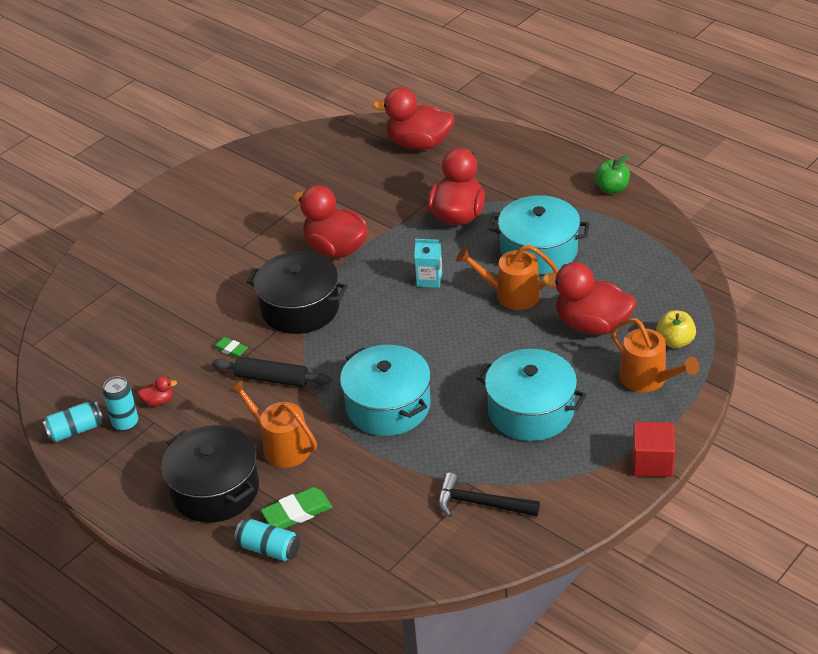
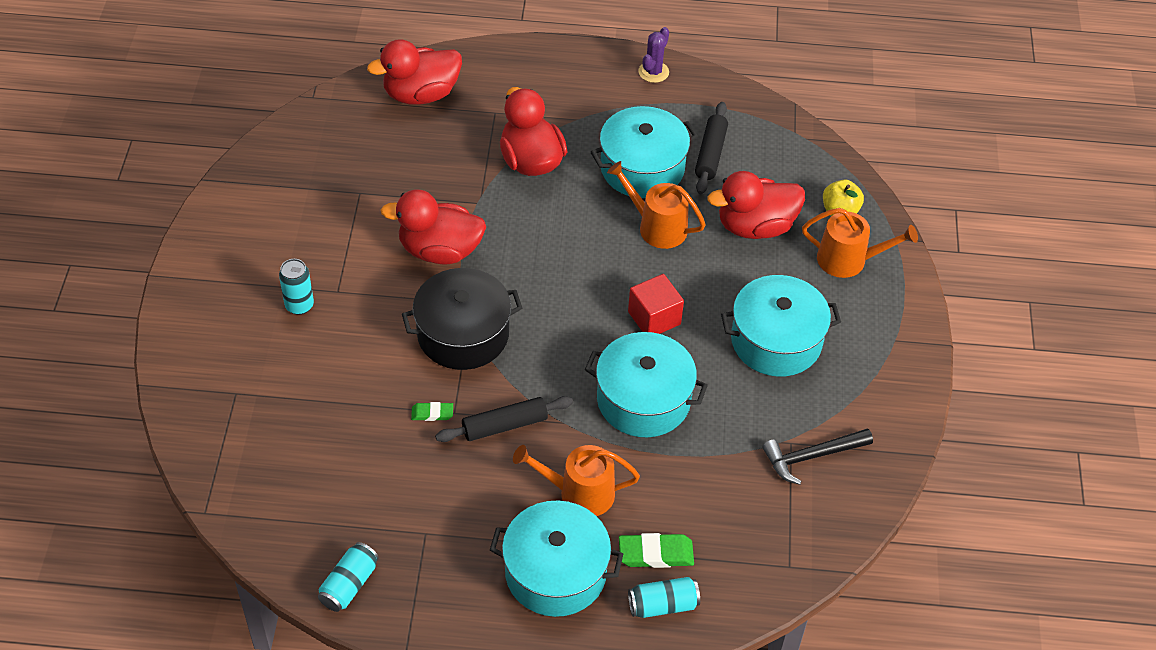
camera: 40 degrees left, 10 degrees up
(125, 423) = (396, 549): turquoise can -> turquoise can (299, 305)
(158, 401) = (409, 507): red duck -> none
(215, 489) = (555, 572): black pot -> turquoise pot
(297, 512) = (655, 553): green eraser -> green eraser turned 60 degrees clockwise
(429, 279) = (565, 245): turquoise carton -> none
(511, 295) = (657, 227): orange watering can -> orange watering can turned 60 degrees clockwise
(603, 261) = (710, 154): none -> black rolling pin
(612, 189) = (653, 72): green apple -> purple cactus
(652, 462) = (918, 341): red cube -> red cube (654, 318)

